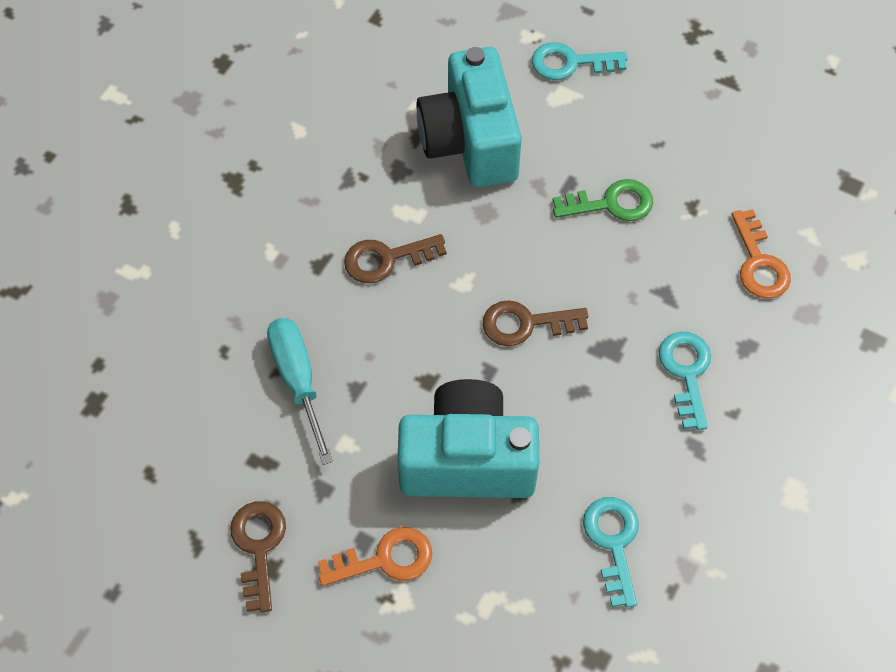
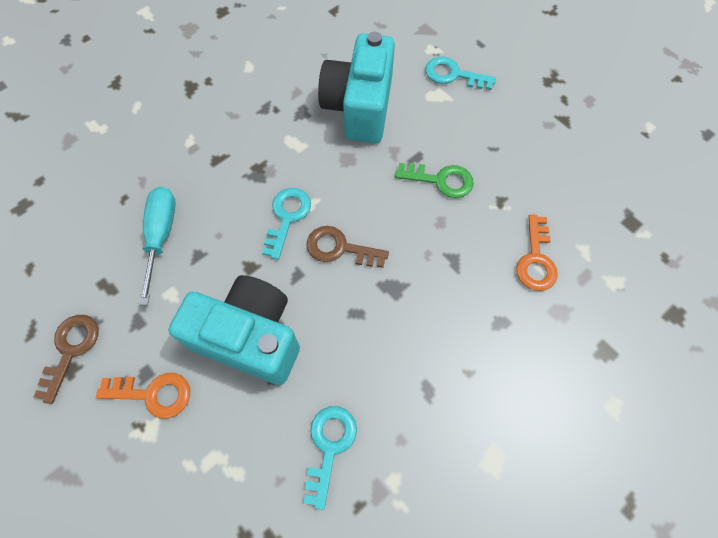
camera: 20 degrees right, 5 degrees up
(386, 259) = (263, 170): brown key -> none
(686, 372) = (445, 327): turquoise key -> turquoise key (287, 217)

